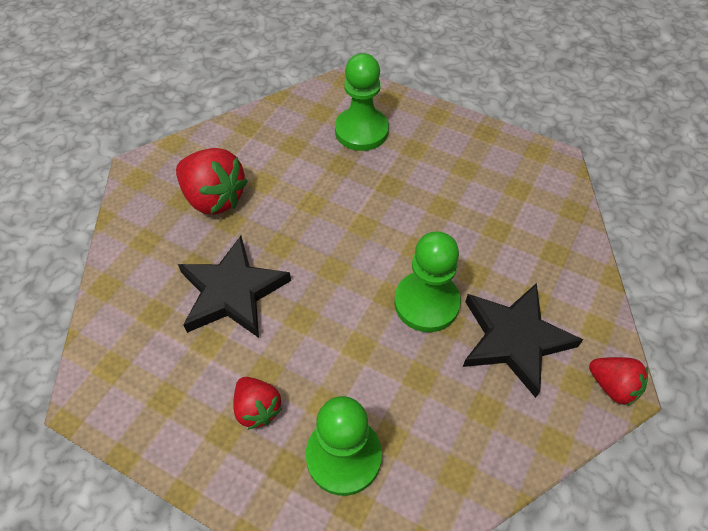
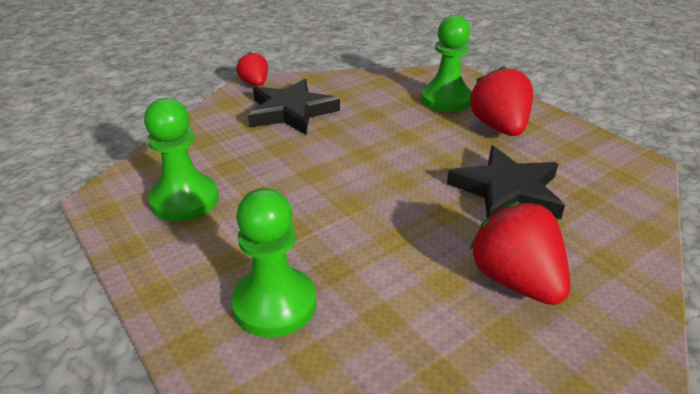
camera: 155 degrees left, 20 degrees down
(257, 408) = (499, 128): red strawberry -> red strawberry, size x1.69
(426, 303) = (336, 142): green pawn -> green pawn (185, 200)

